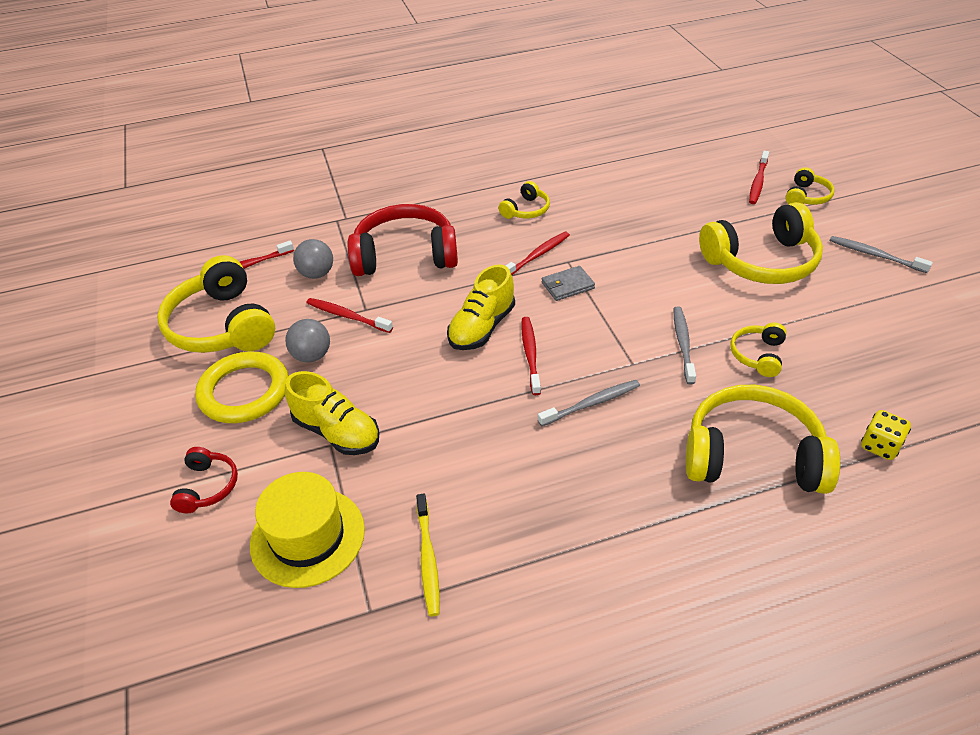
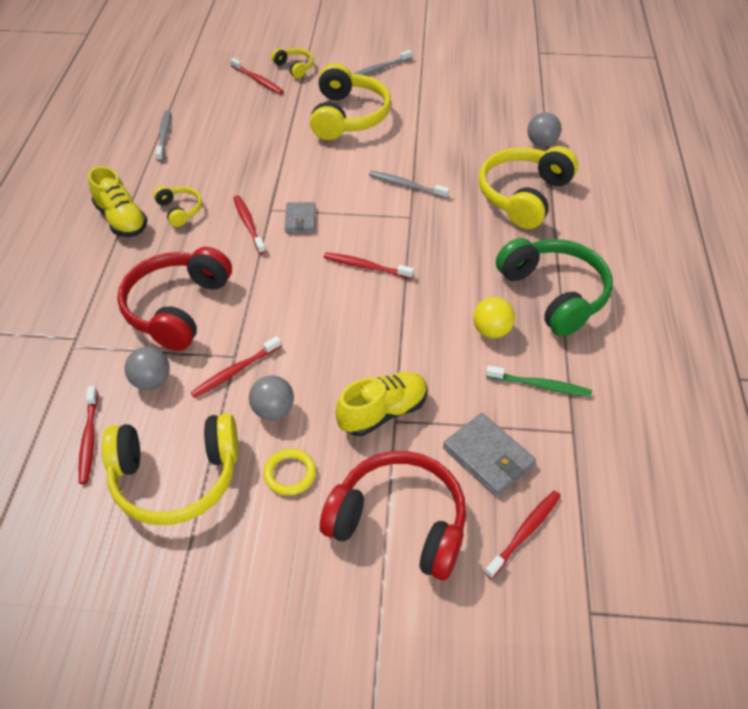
camera: 70 degrees left, 5 degrees up
(207, 487) = (399, 523): red headphones -> red headphones, size x2.06
(217, 597) = (525, 532): none -> red toothbrush
(244, 392) = (290, 474): yellow ring -> yellow ring, size x0.55
(307, 536) = (488, 457): yellow hat -> grey wallet
(428, 559) = (540, 385): yellow toothbrush -> green toothbrush
(482, 327) = (315, 285): yellow shoe -> yellow shoe (121, 219)
(491, 489) = (491, 331): none -> yellow ball
(588, 535) = (554, 294): none -> green headphones
(592, 403) = (437, 251): grey toothbrush -> grey toothbrush (164, 135)
(758, 355) = (439, 157): yellow headphones -> none
(880, 446) = (541, 143): yellow dice -> grey ball

